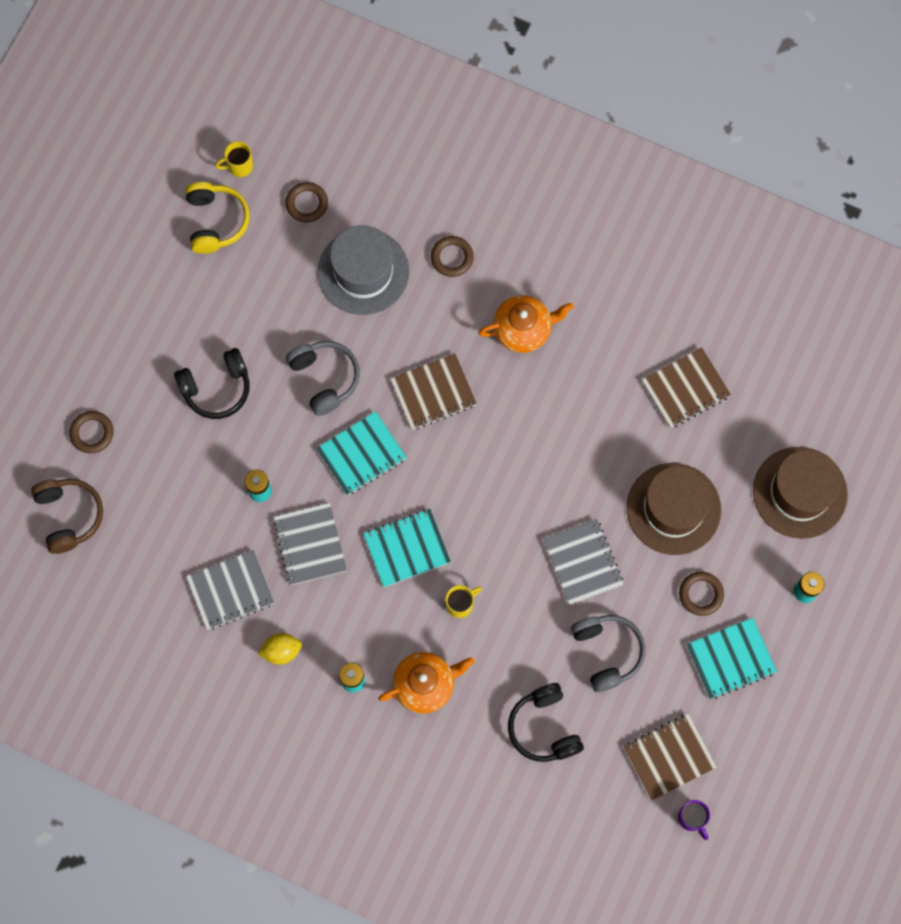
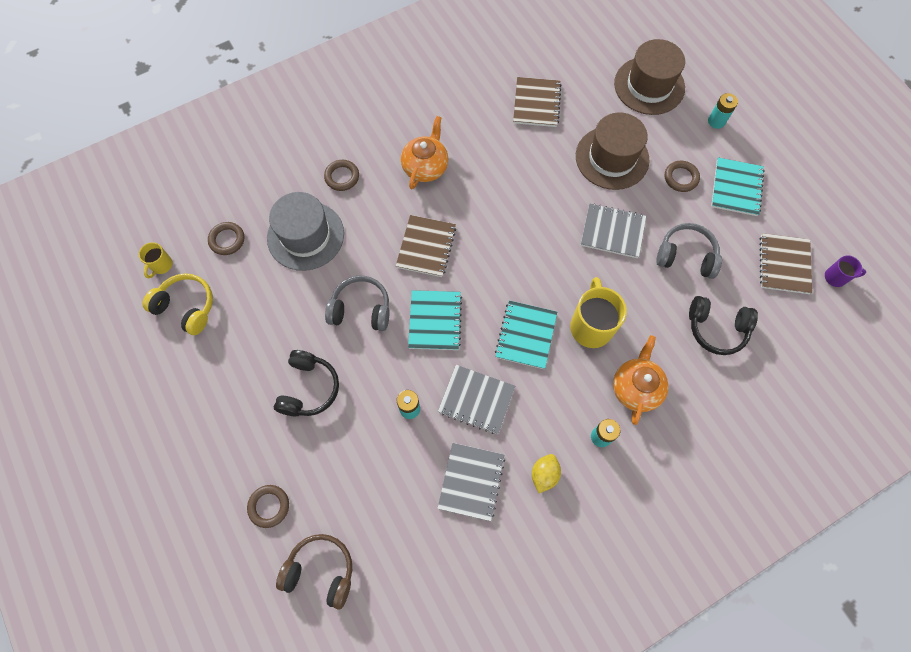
camera: 55 degrees left, 5 degrees down
(460, 604) = (591, 326): yellow mug -> yellow mug, size x1.91

